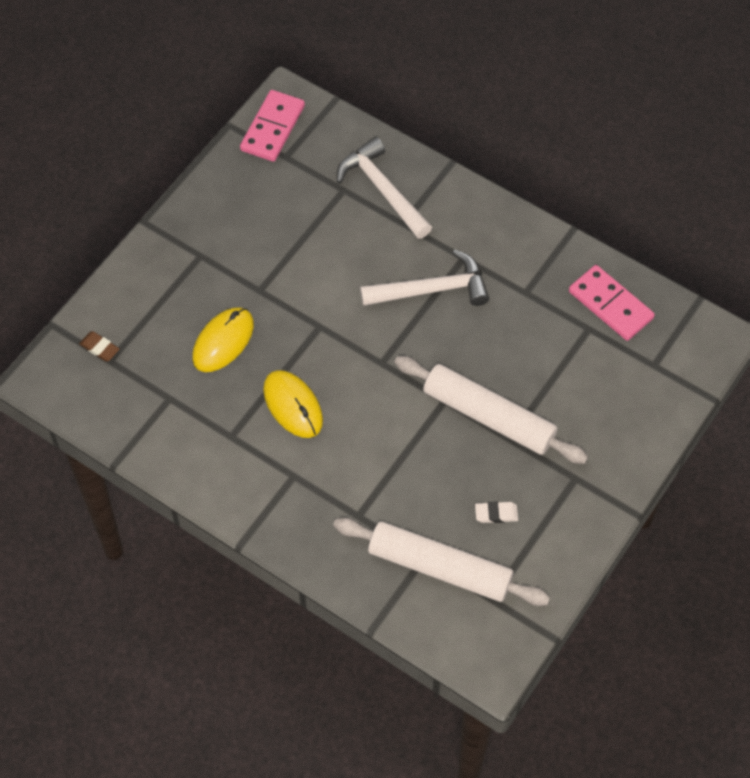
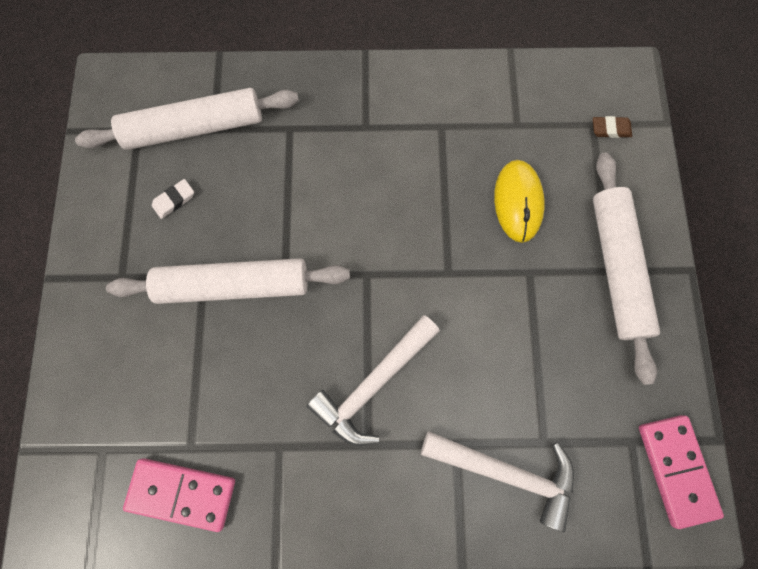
camera: 145 degrees right, 15 degrees up
(194, 255) = (616, 267): none -> white rolling pin
(293, 405) = (412, 184): yellow mouse -> none

